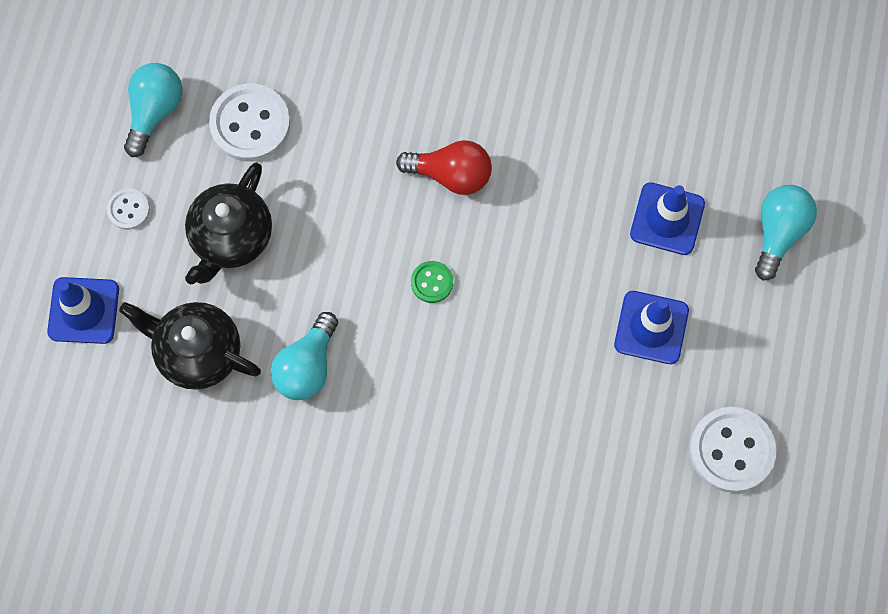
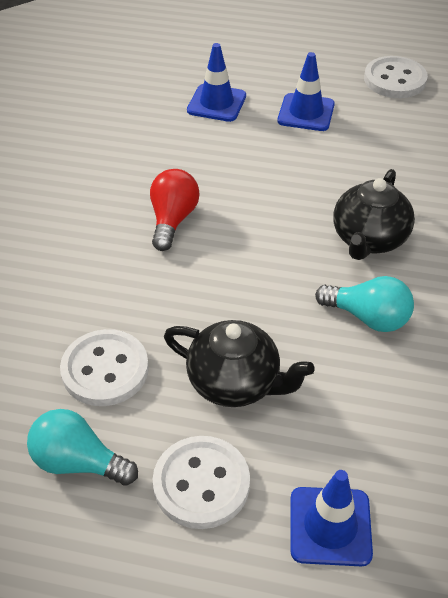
camera: 90 degrees left, 25 degrees down
(128, 210) = (201, 483): white button -> white button, size x1.94
(198, 352) = (366, 408): black teapot -> black teapot (369, 239)
(432, 282) = (276, 232): green button -> none
(778, 232) = (227, 55): turquoise light bulb -> none

